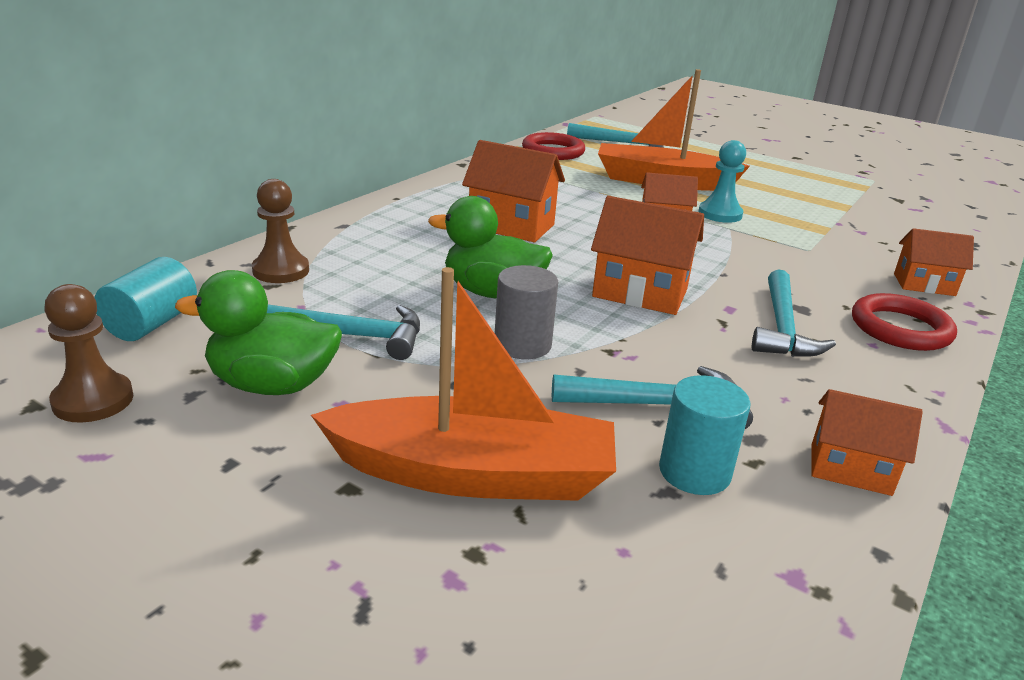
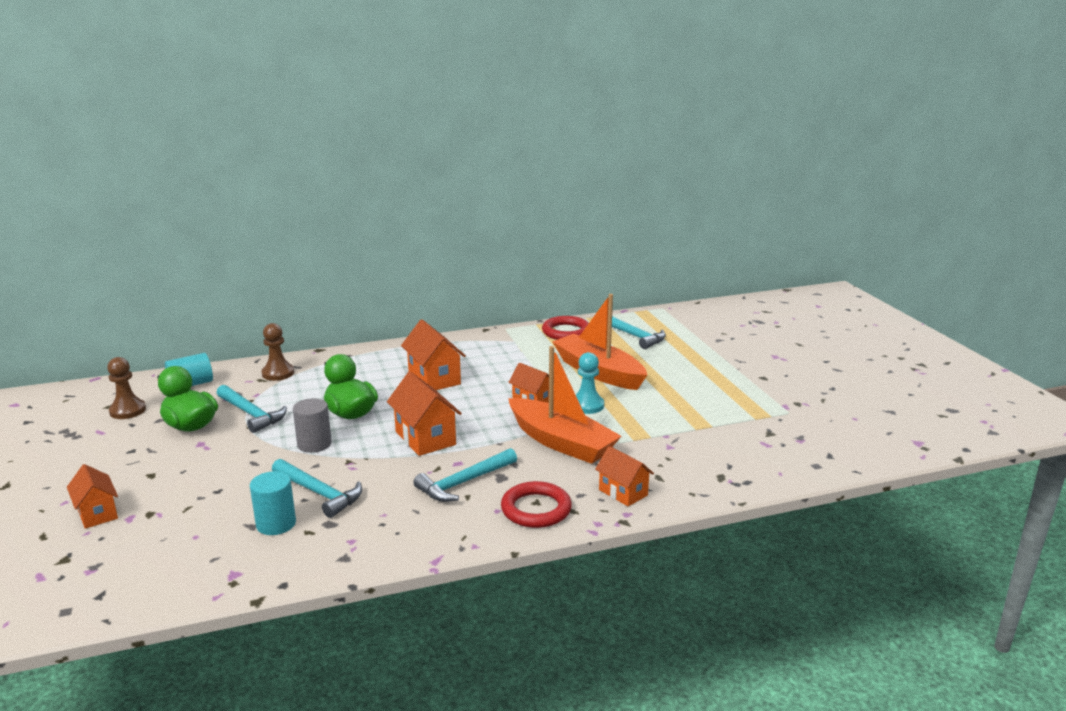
camera: 40 degrees right, 5 degrees down
(473, 474) = (197, 488): orange boat -> orange boat (561, 442)
(850, 469) = (343, 553): orange house -> orange house (97, 513)

